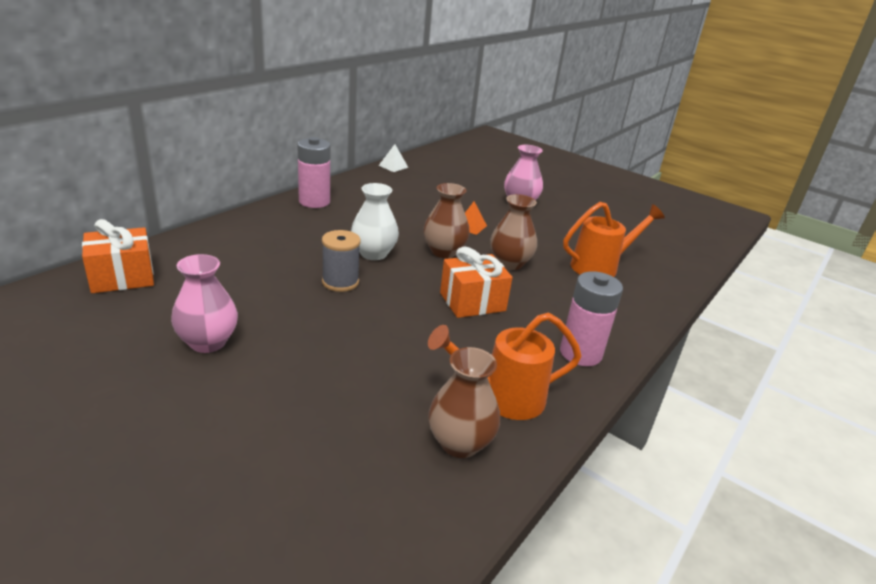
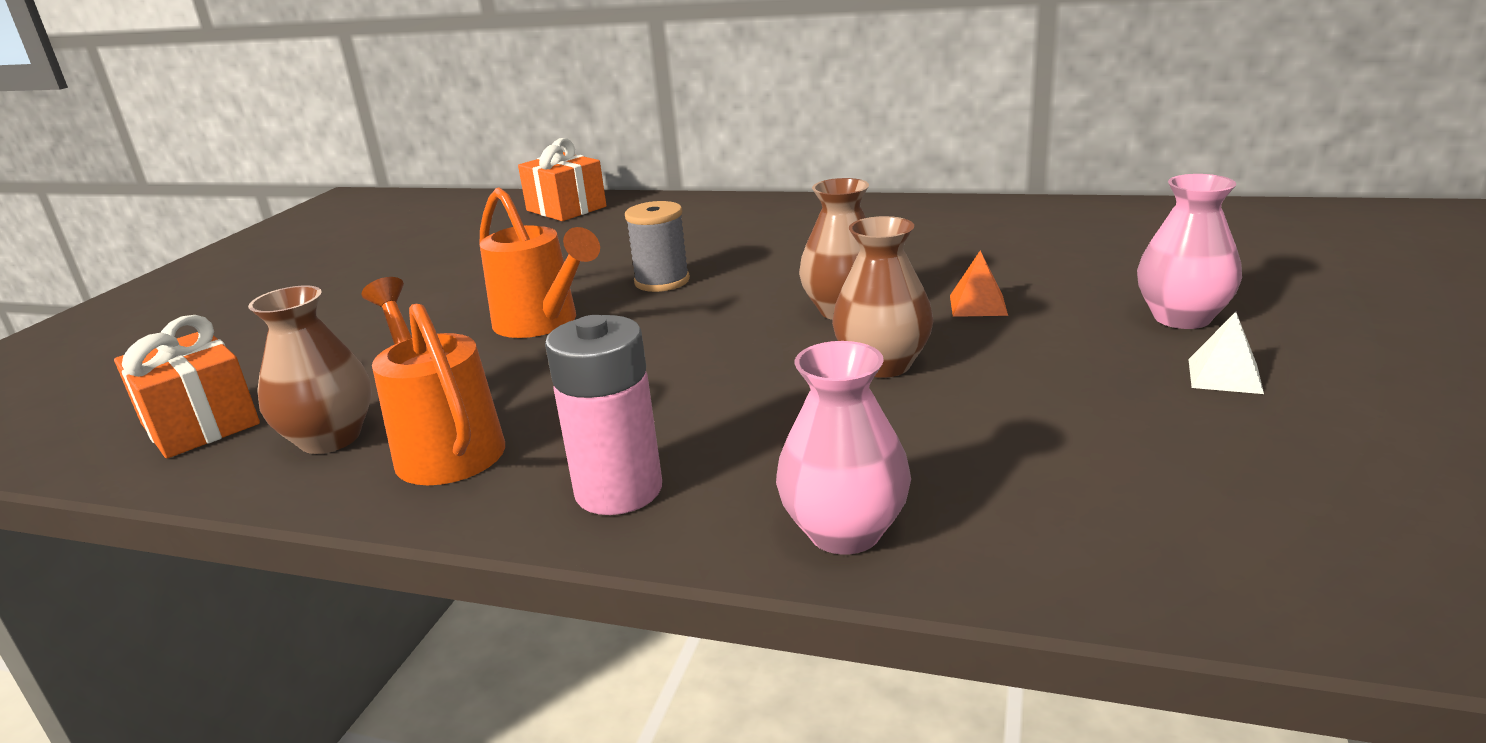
camera: 75 degrees right, 5 degrees down
(208, 342) = (474, 269): pink vase -> pink vase (845, 532)
(314, 201) = (870, 210): pink battery -> none
(373, 253) = (767, 275): white vase -> none
(393, 166) = (1103, 206): white pyramid -> white pyramid (1224, 376)
(472, 302) = (702, 366): orange gift -> orange gift (200, 424)
(600, 267) = (1018, 455): orange watering can -> orange watering can (542, 324)

